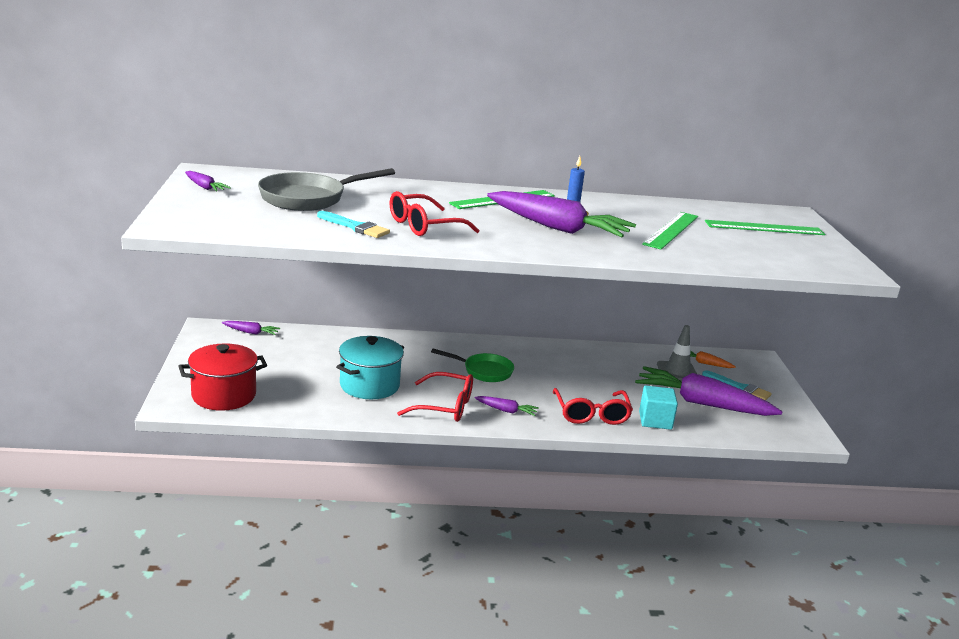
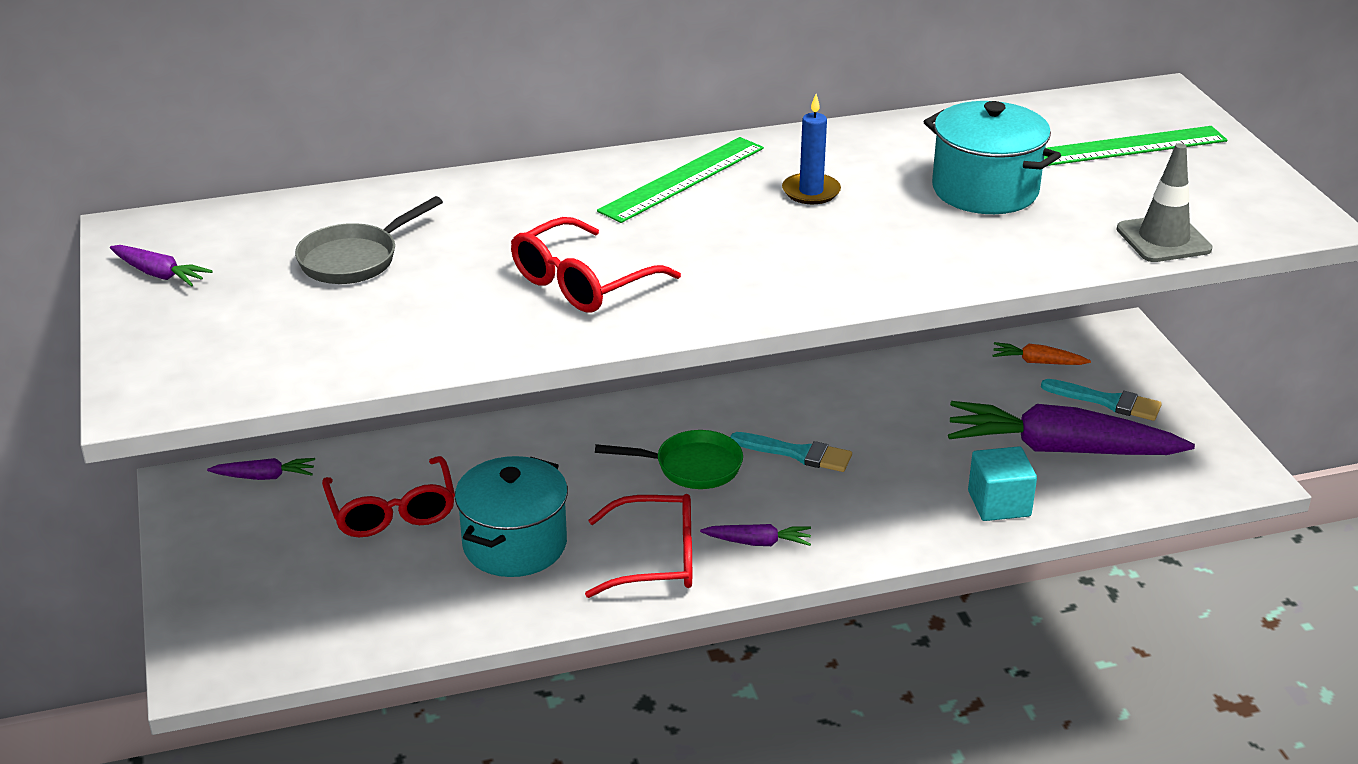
camera: 10 degrees left, 10 degrees up
(224, 395) = (278, 628): red pot -> none
(308, 198) = (355, 259): grey pan -> grey pan, size x0.65
(355, 227) = (469, 315): turquoise brush -> turquoise brush (797, 453)
(557, 228) = (802, 231): purple carrot -> none
(591, 414) = (895, 516): red glasses -> red glasses (392, 511)
(671, 230) = (985, 190): green ruler -> turquoise pot
(677, 372) = (1001, 391): grey traffic cone -> grey traffic cone (1163, 239)

